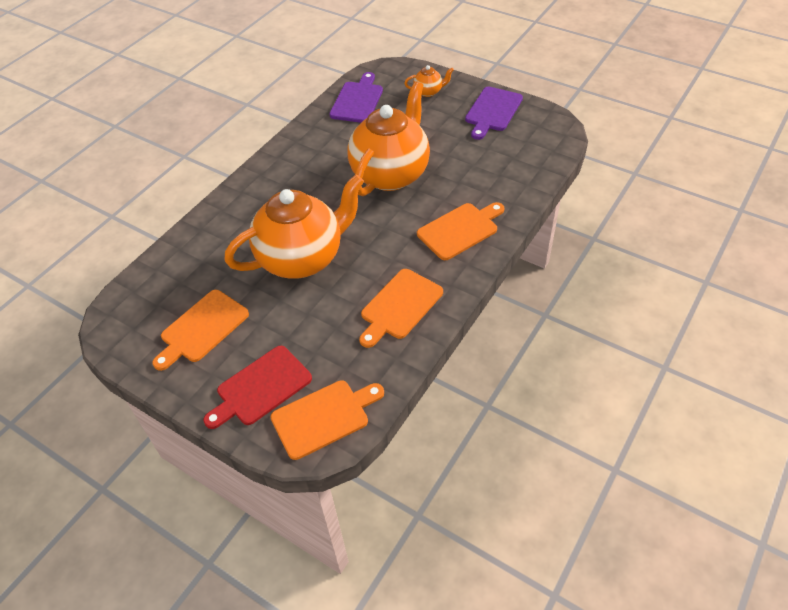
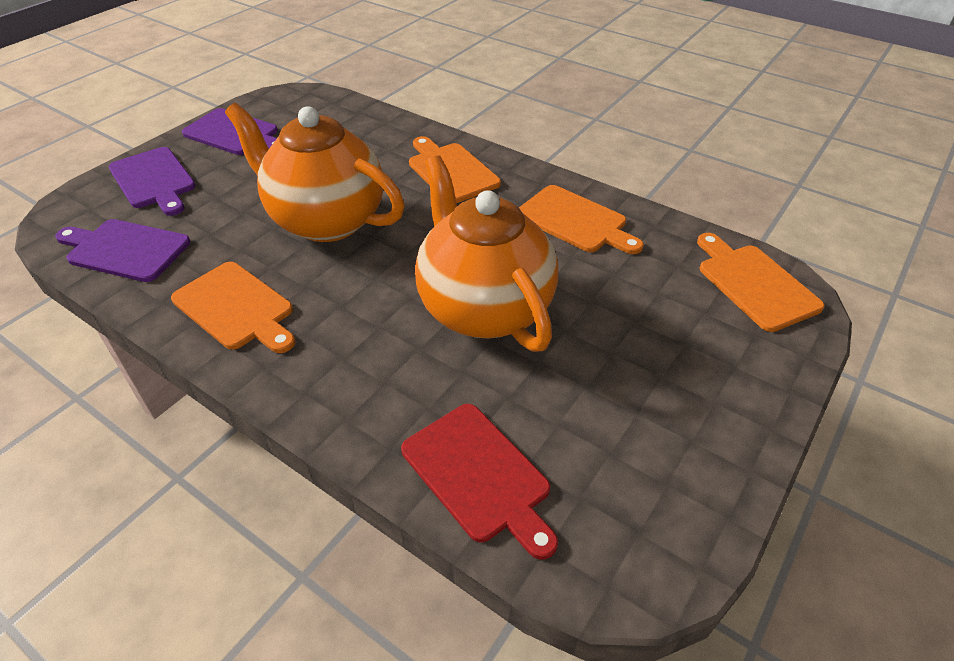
camera: 90 degrees left, 5 degrees down
(202, 328) = (629, 422): orange cutting board -> orange cutting board (236, 308)
(260, 388) = (726, 344): red cutting board -> red cutting board (479, 475)
(428, 92) = (154, 180): orange teapot -> purple cutting board

